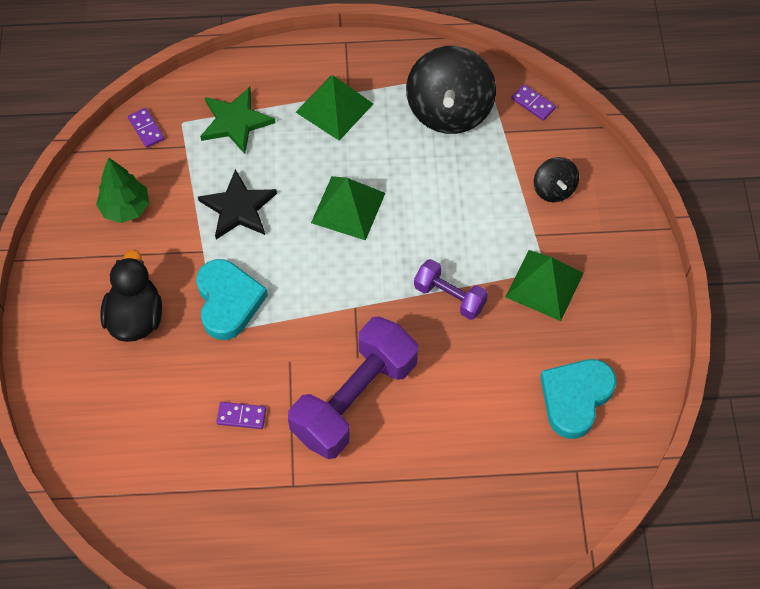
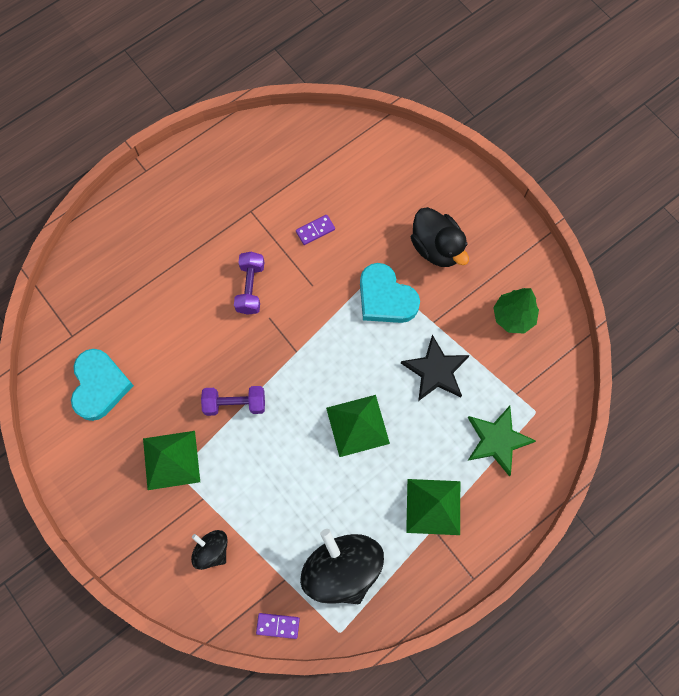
camera: 145 degrees right, 10 degrees up
(146, 129) = (556, 388): purple domino -> none
(354, 399) = (250, 288): purple dumbbell -> purple dumbbell, size x0.52

